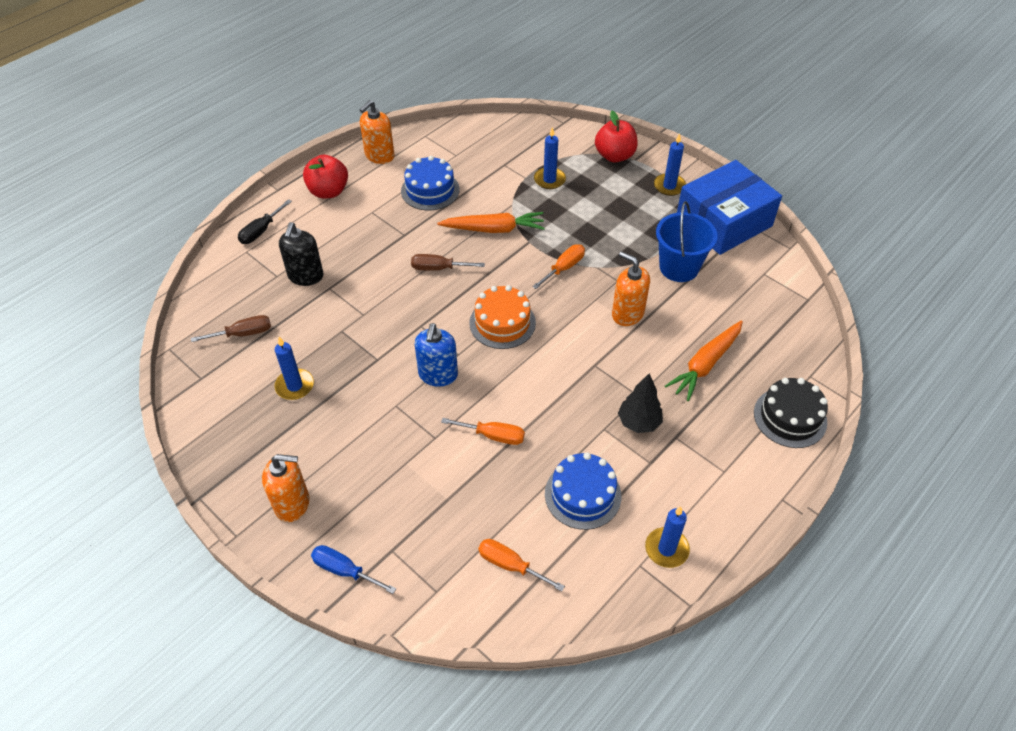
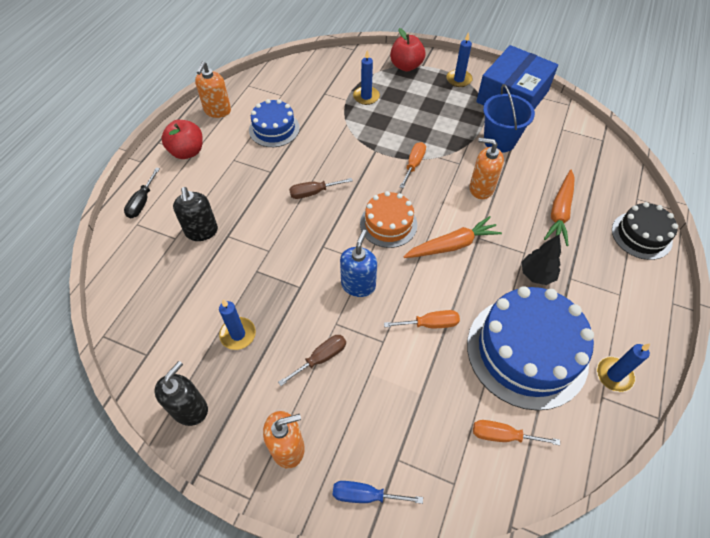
camera: 20 degrees left, 5 degrees up
(218, 439) = (190, 409): none -> black soap dispenser
(243, 334) = (168, 300): brown screwdriver -> brown screwdriver (321, 358)
(438, 375) = (358, 285): blue soap dispenser -> blue soap dispenser turned 150 degrees counterclockwise
(494, 229) = (342, 148): orange carrot -> orange carrot (452, 245)
(583, 495) = (527, 351): blue cake -> blue cake, size x1.79

